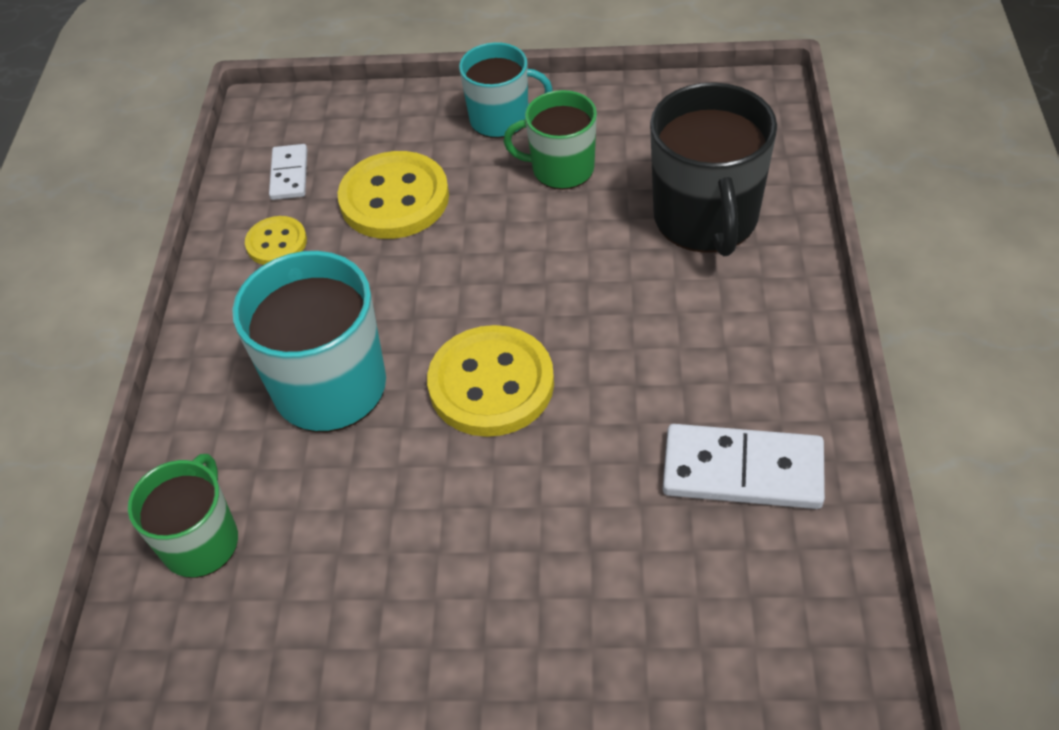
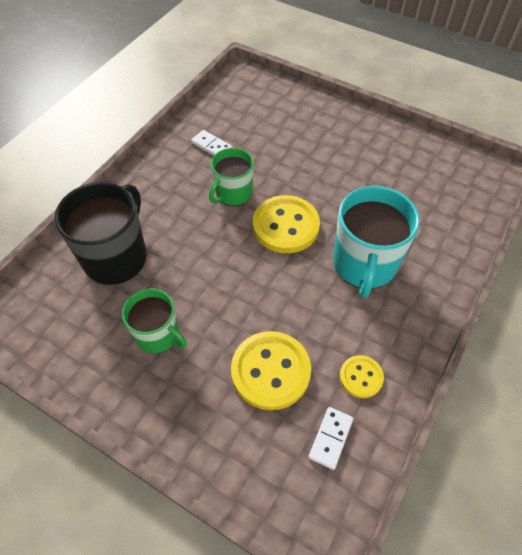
camera: 155 degrees left, 5 degrees up
(201, 541) = (450, 220): green mug -> green mug (233, 193)
(501, 119) = (161, 403): turquoise mug -> none
(742, 470) = (211, 146): white domino -> white domino, size x0.57

